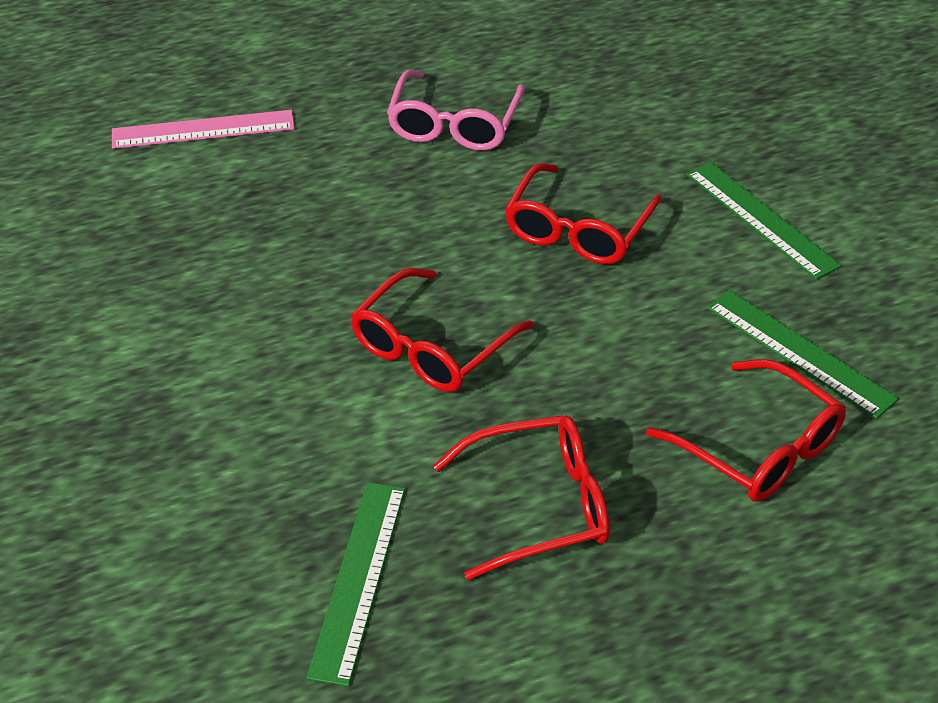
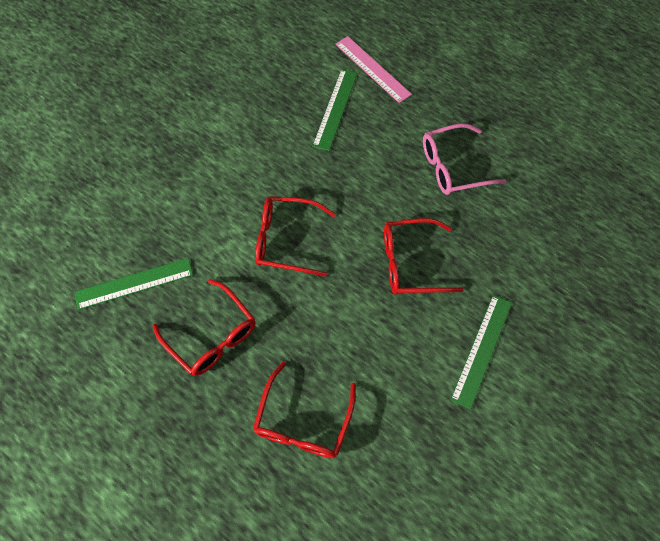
camera: 60 degrees right, 20 degrees up
(799, 352) = (386, 414): green ruler -> green ruler (335, 109)

